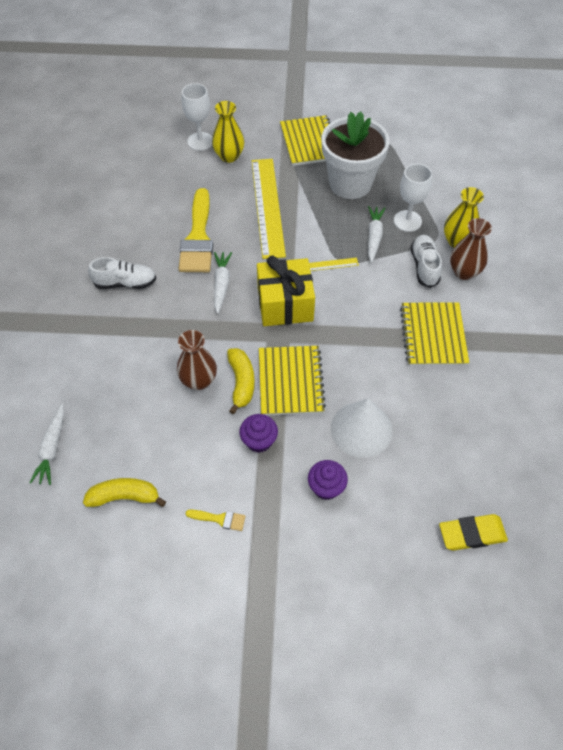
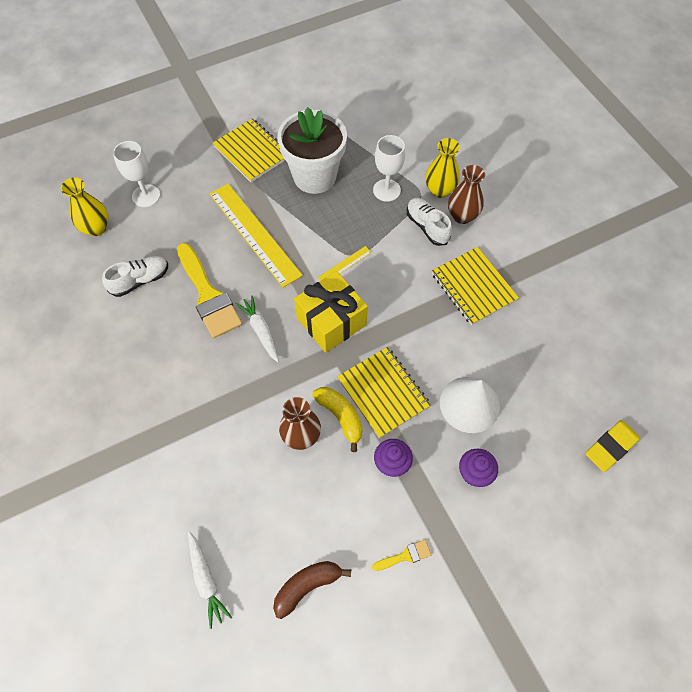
camera: 30 degrees left, 5 degrees up
(125, 283) = (167, 375): white shoe -> white shoe (140, 280)
(125, 497) = (307, 586): yellow banana -> brown banana
(229, 156) = (184, 199): yellow vase -> yellow vase (96, 228)
(374, 236) = (367, 218): white carrot -> none

